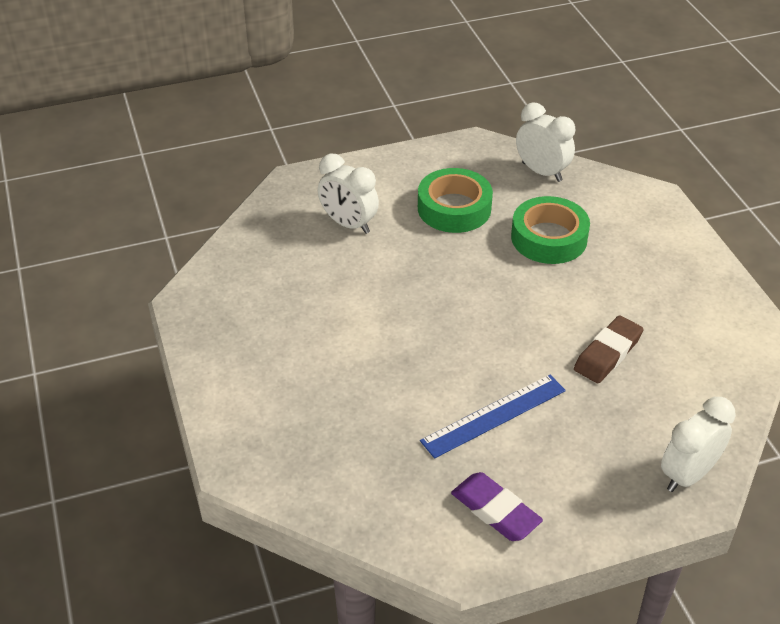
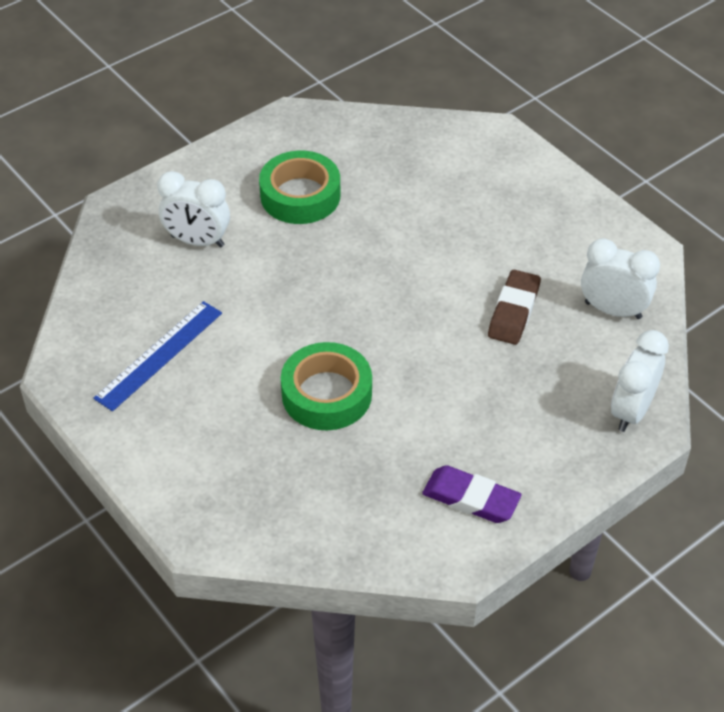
camera: 20 degrees left, 5 degrees up
(494, 415) = (431, 405): blue ruler -> blue ruler (159, 355)
(542, 172) = (373, 132): white clock -> white clock (613, 310)
(549, 238) = (409, 204): green tape -> green tape (326, 394)

